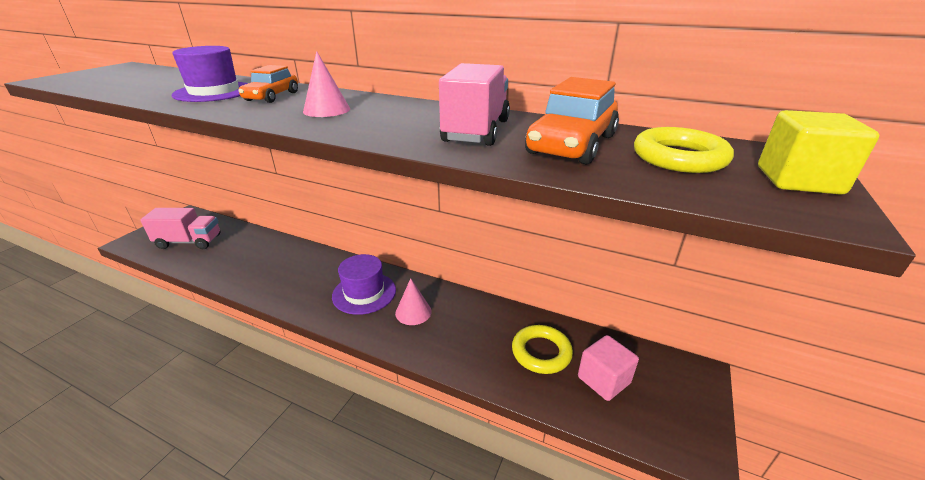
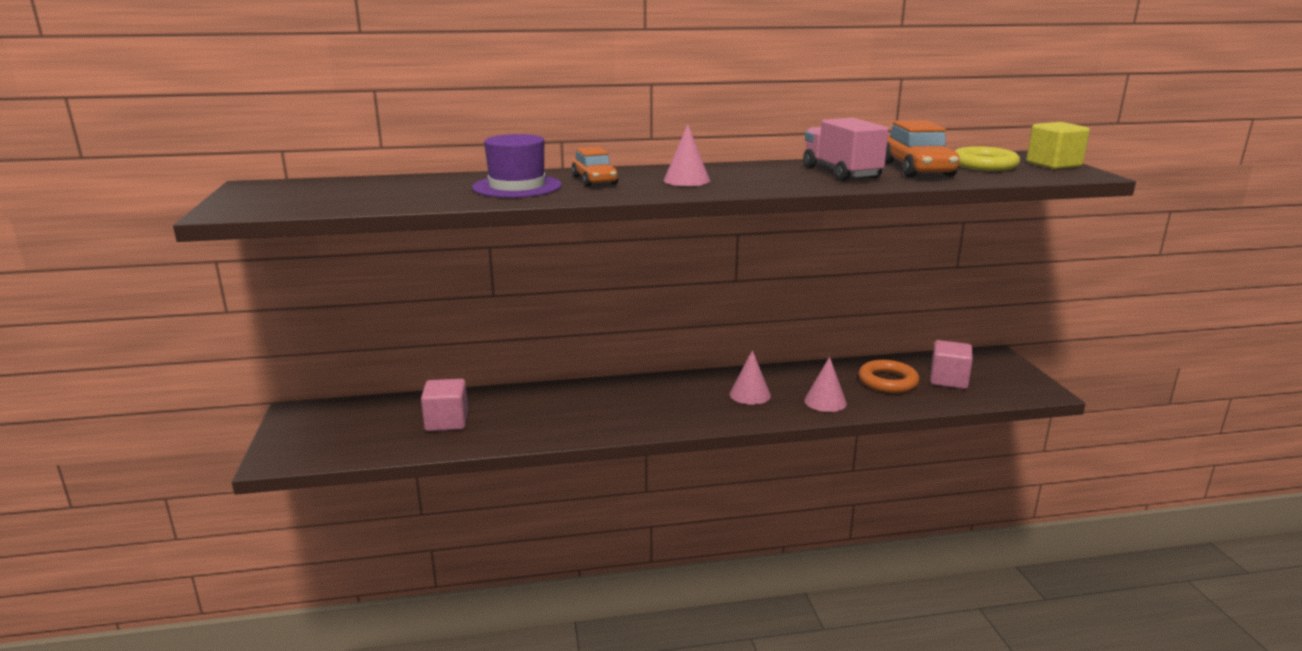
camera: 35 degrees left, 10 degrees down
(189, 242) = (372, 431): pink truck -> none
(226, 251) = (447, 422): none -> pink cube
(364, 293) = (680, 398): purple hat -> none
(457, 348) = (825, 401): none -> pink cone
(541, 352) = (887, 381): yellow ring -> orange ring

